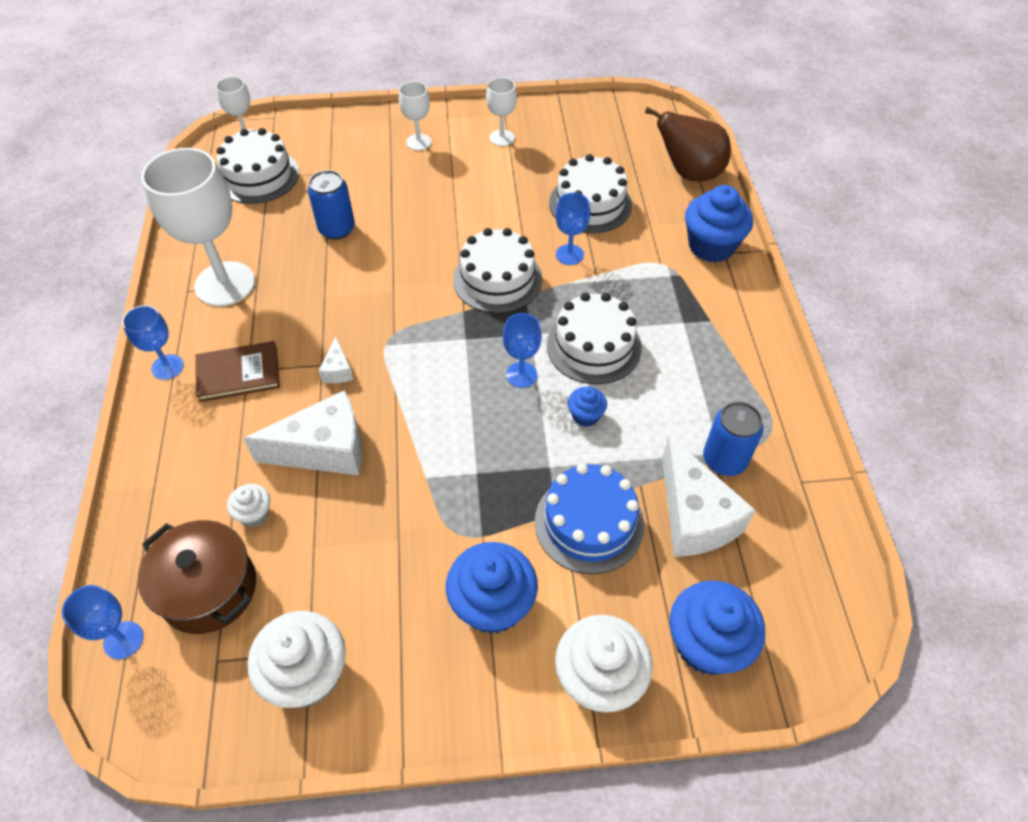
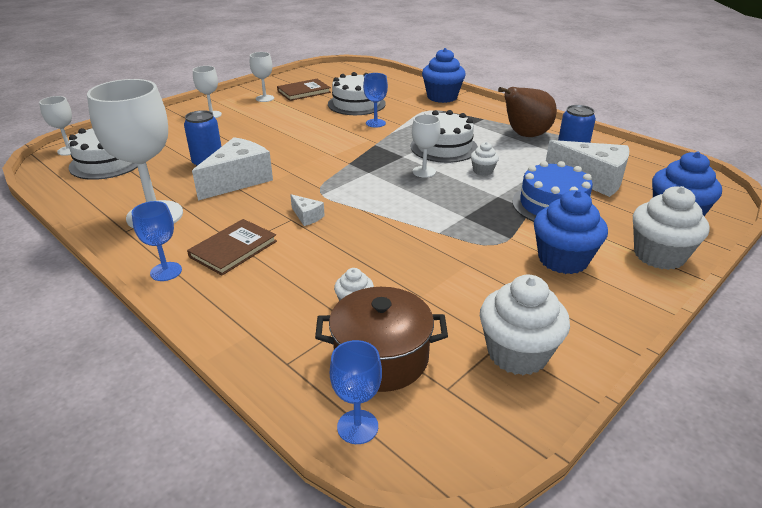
camera: 40 degrees left, 20 degrees down
(324, 449) = (355, 252): white cheese -> white cheese (238, 180)
(497, 279) = (349, 145): white cake -> none
(521, 375) = (424, 172): blue goblet -> white goblet
(557, 146) = (304, 92): none -> brown book
(585, 416) = (483, 171): blue cupcake -> white cupcake
(689, 174) = (391, 80): brown pear -> brown pear (525, 135)

